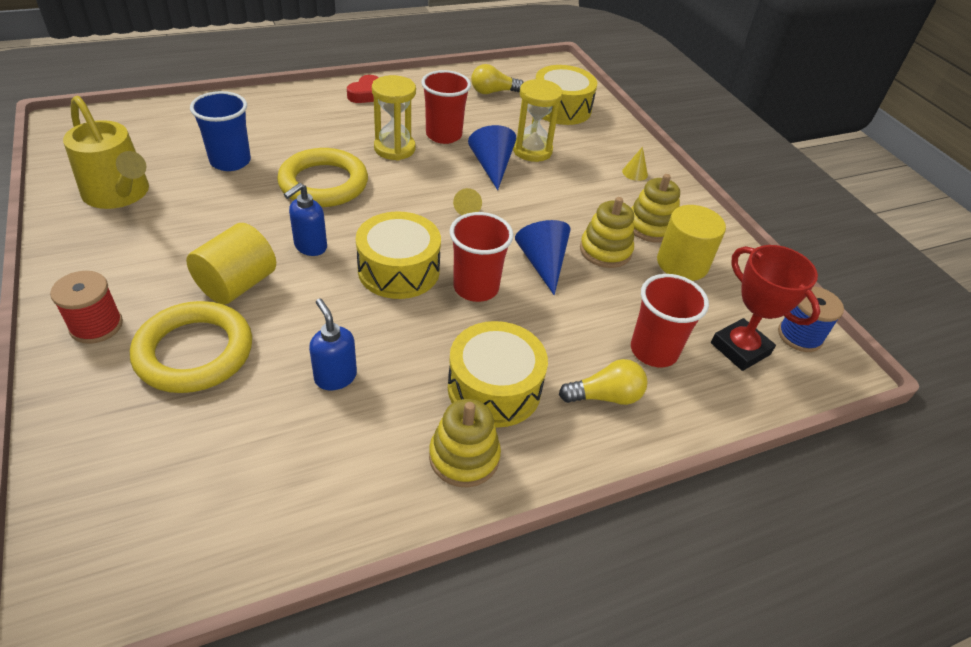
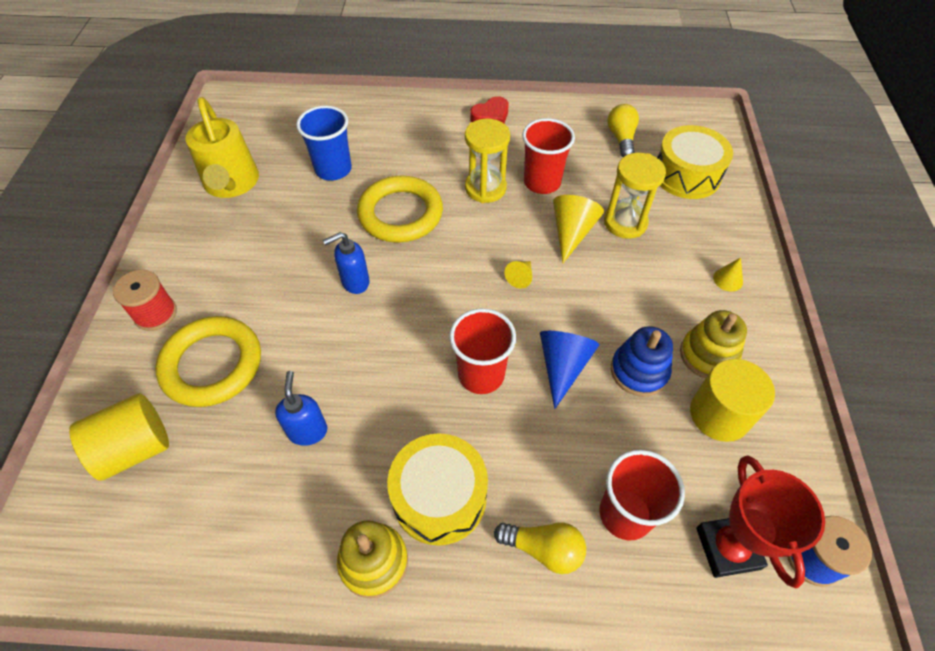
camera: 30 degrees right, 10 degrees up
(237, 284) = (276, 305): yellow cylinder -> yellow cylinder (135, 448)
(399, 270) = (419, 331): yellow drum -> none
(492, 166) = (571, 233): blue cone -> yellow cone
(493, 92) = (621, 138): yellow light bulb -> yellow light bulb turned 75 degrees clockwise
(605, 251) = (639, 371): yellow stacking toy -> blue stacking toy

